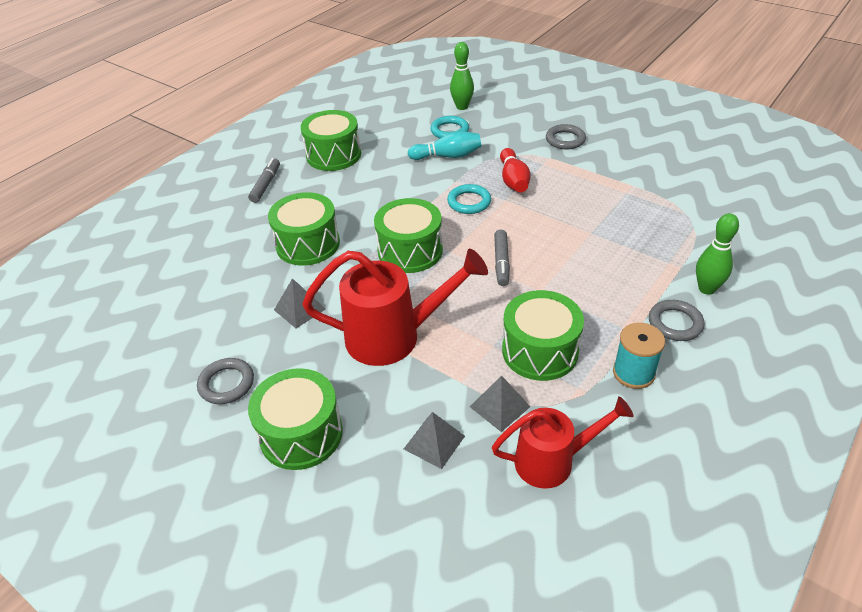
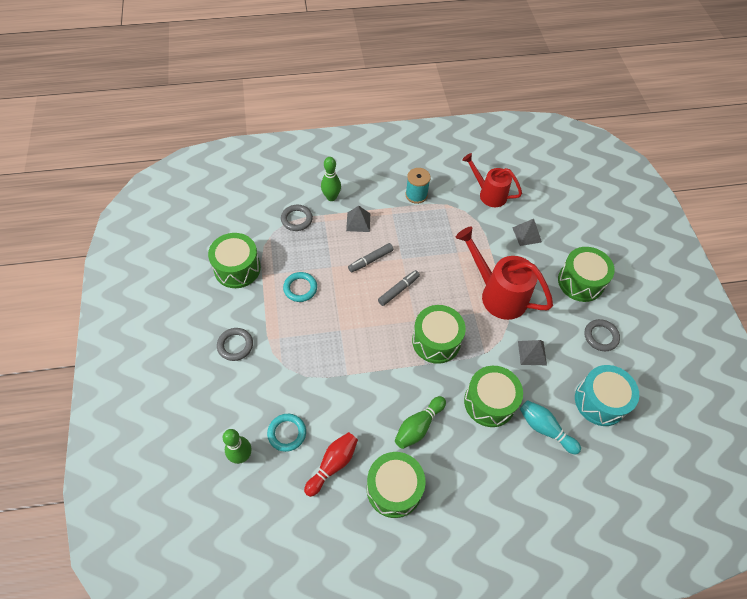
camera: 140 degrees left, 15 degrees up
(188, 318) = (600, 401): none -> turquoise drum
(266, 185) = (471, 499): grey marker -> grey marker (370, 260)
(355, 192) = (418, 426): none -> green bowling pin
(448, 156) = (322, 404): turquoise bowling pin -> turquoise bowling pin (545, 429)
(469, 202) = (362, 348): turquoise ring -> turquoise ring (300, 288)
(500, 406) = (485, 226): grey pyramid -> grey pyramid (358, 222)
(513, 180) = (315, 341): red bowling pin -> red bowling pin (333, 465)
(540, 351) = (440, 233): green drum -> green drum (237, 268)
(675, 323) = (369, 197): grey ring -> grey ring (296, 219)

